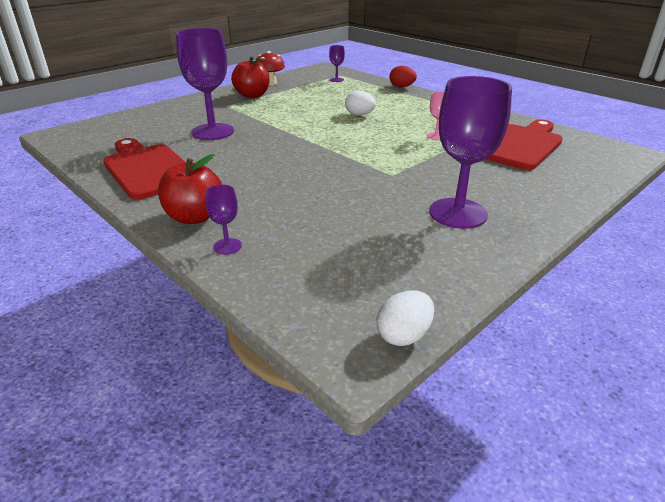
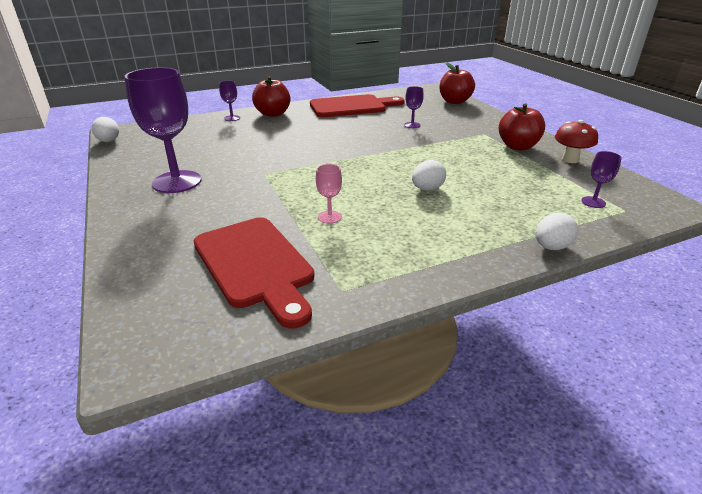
camera: 110 degrees right, 0 degrees up
(120, 121) = (454, 101): none -> red apple
(213, 132) = (412, 125): purple goblet -> purple goblet, size x0.44
(401, 87) = (551, 247): red egg -> white egg

